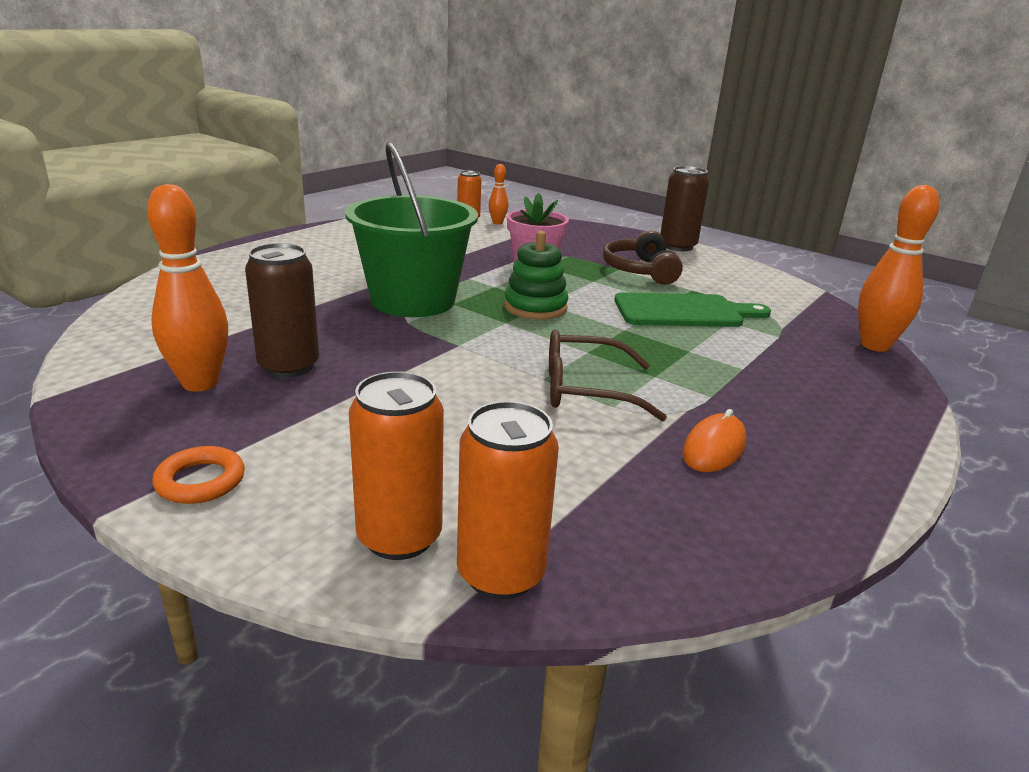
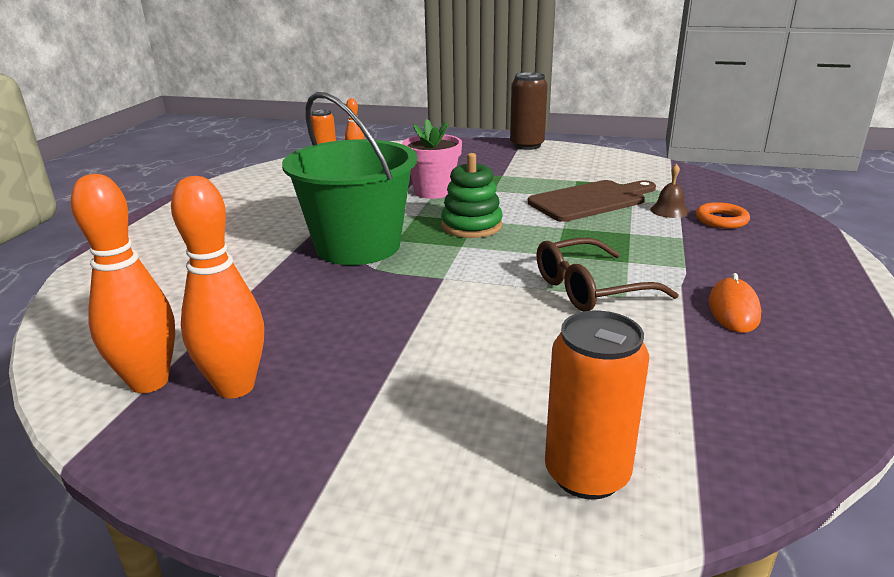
camera: 20 degrees left, 0 degrees up
(200, 481) = (346, 488): orange ring -> orange ring (721, 220)
(289, 366) = (308, 342): brown can -> none
(501, 573) = (700, 475): orange can -> none
(640, 271) = (521, 173): brown headphones -> none
(683, 312) = (591, 201): green cutting board -> brown cutting board
(759, 340) = (669, 210): none -> brown bell
(874, 345) = (748, 195): orange bowling pin -> orange bowling pin (149, 382)

